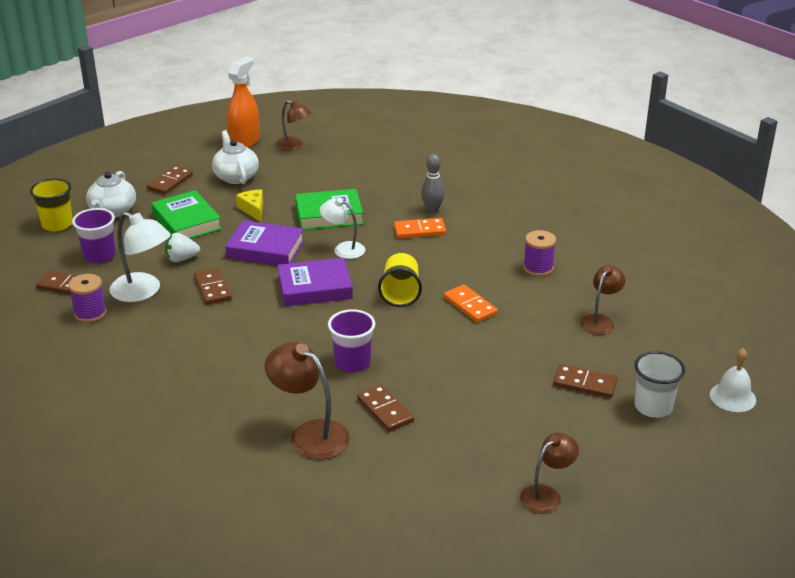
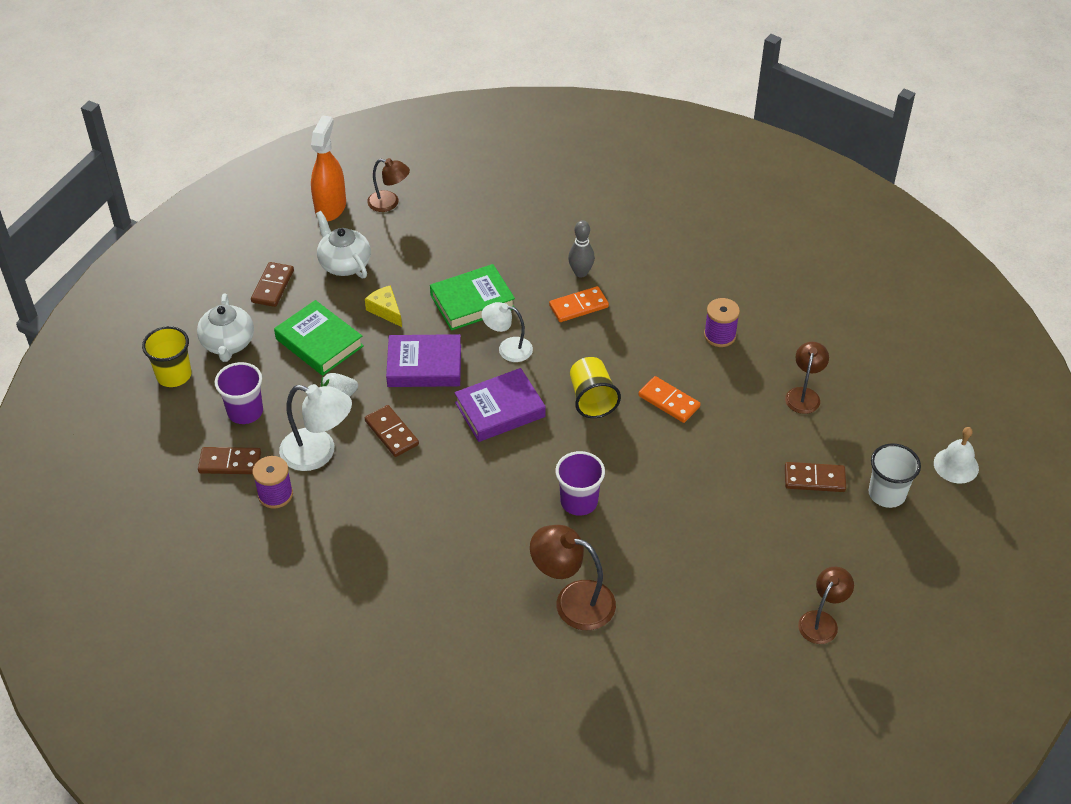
camera: 15 degrees left, 15 degrees up
(385, 410) = (634, 555): brown domino -> none

